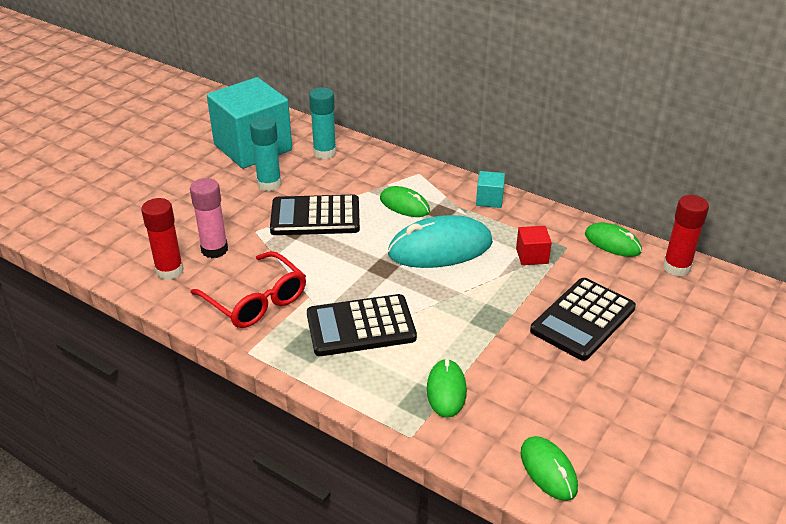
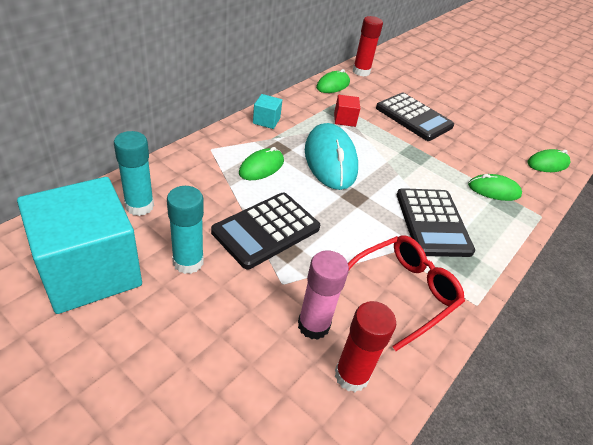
camera: 90 degrees left, 5 degrees up
(315, 217) = (266, 230): black calculator -> black calculator turned 45 degrees clockwise

